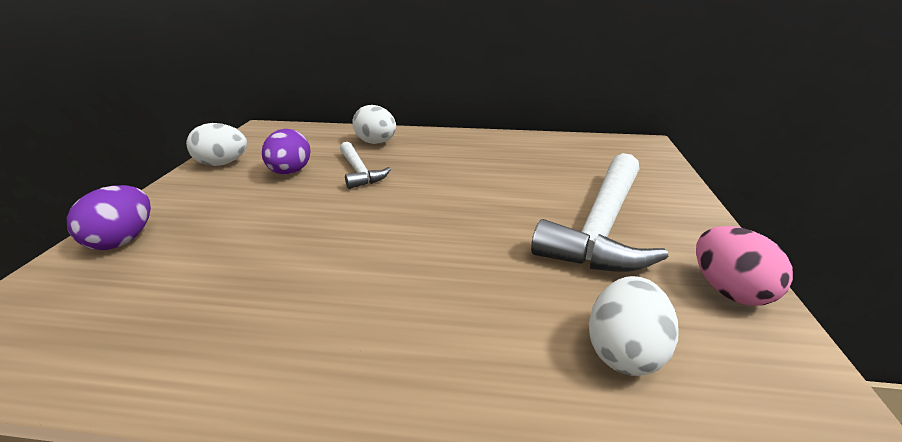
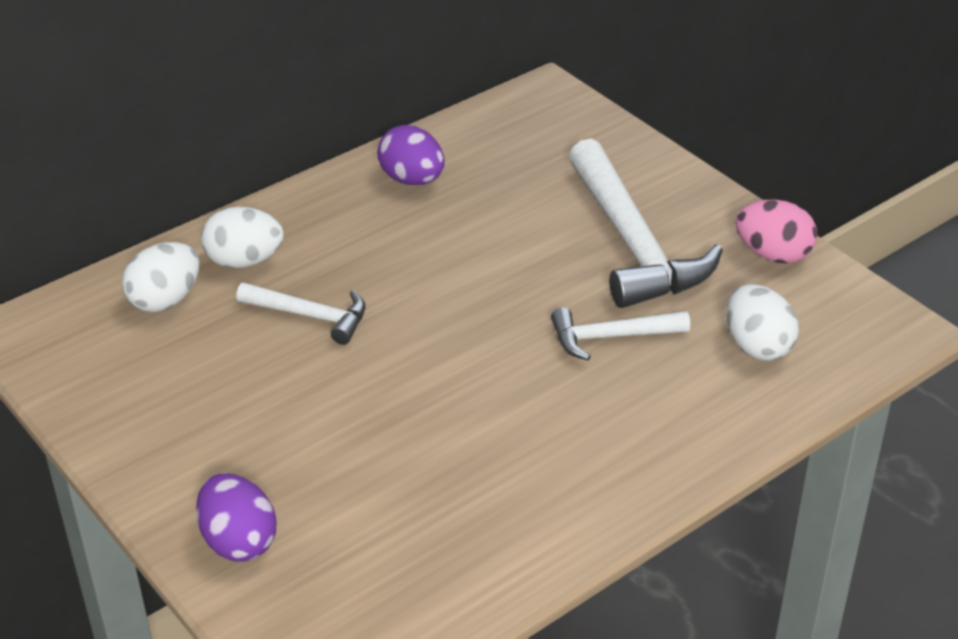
camera: 45 degrees left, 10 degrees up
(222, 164) = (114, 409): white egg -> white egg (165, 300)
(290, 172) = (231, 366): purple egg -> purple egg (412, 179)
(500, 269) = (611, 337): none -> white hammer

